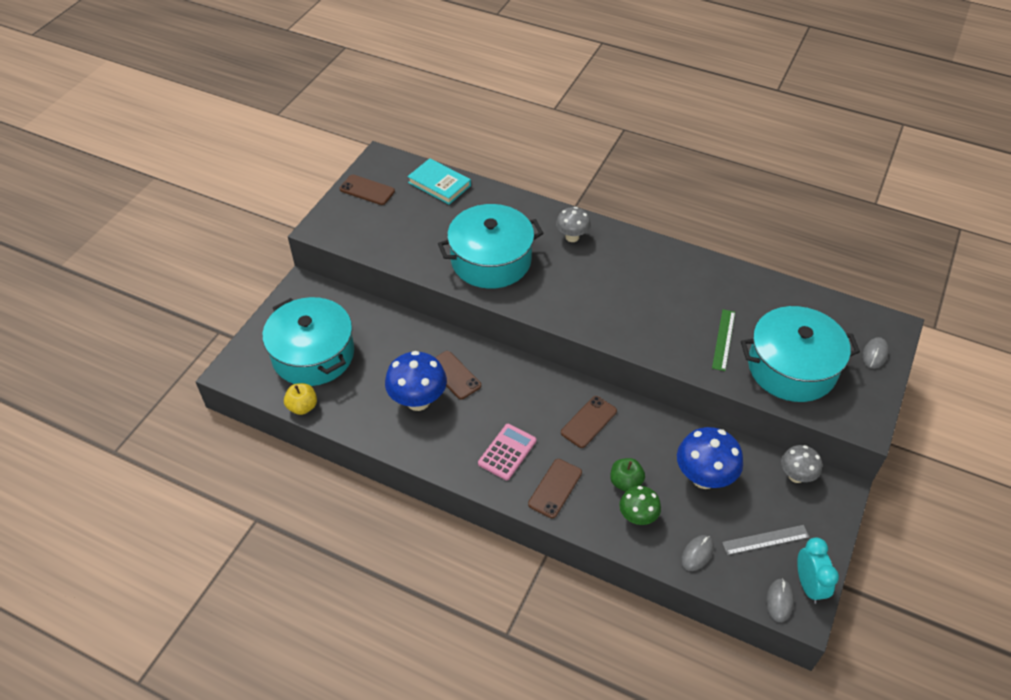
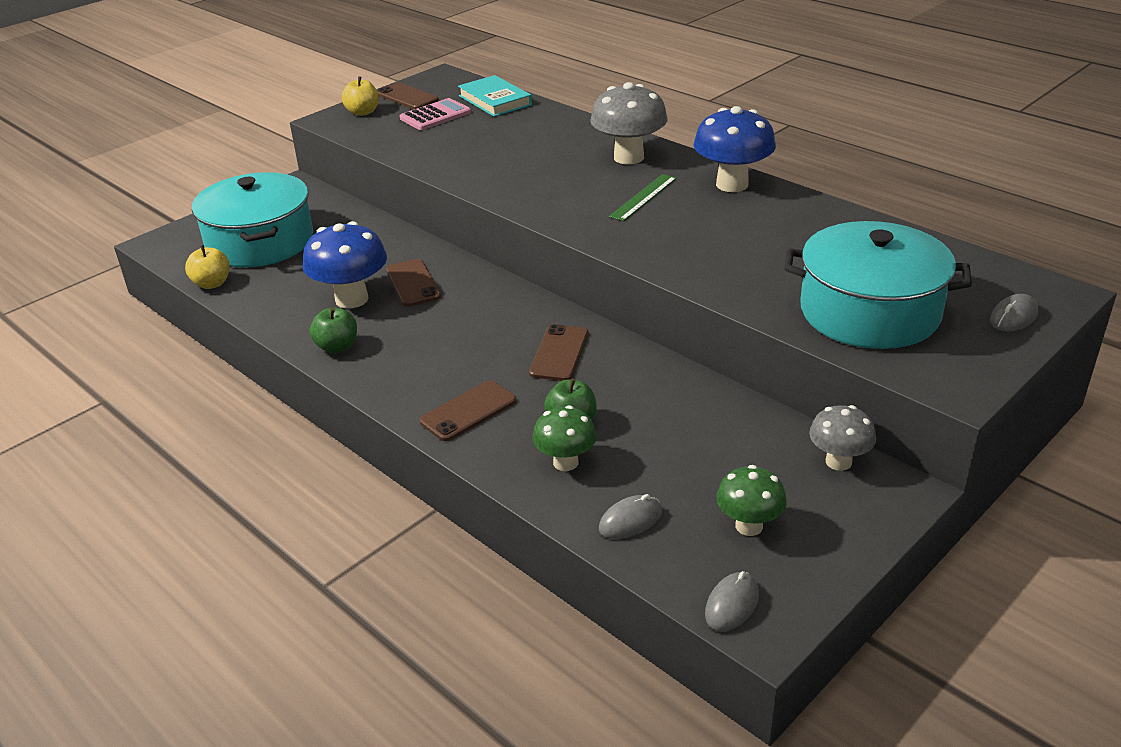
camera: 20 degrees right, 15 degrees down
(342, 215) = (363, 112): none -> yellow apple
(434, 450) = (337, 347): none -> green apple
(491, 260) = (511, 165): turquoise pot -> none
(507, 452) = (429, 364): pink calculator -> pink calculator (435, 115)
(572, 237) = (629, 157): grey mushroom -> grey mushroom, size x1.62
(588, 422) = (559, 353): brown phone -> brown phone turned 45 degrees counterclockwise
(704, 477) = (691, 438): blue mushroom -> blue mushroom (732, 184)
(723, 339) = (780, 271): green ruler -> green ruler (643, 197)
(765, 540) = (749, 526): grey ruler -> green mushroom
(808, 585) = (792, 595): turquoise clock -> none

